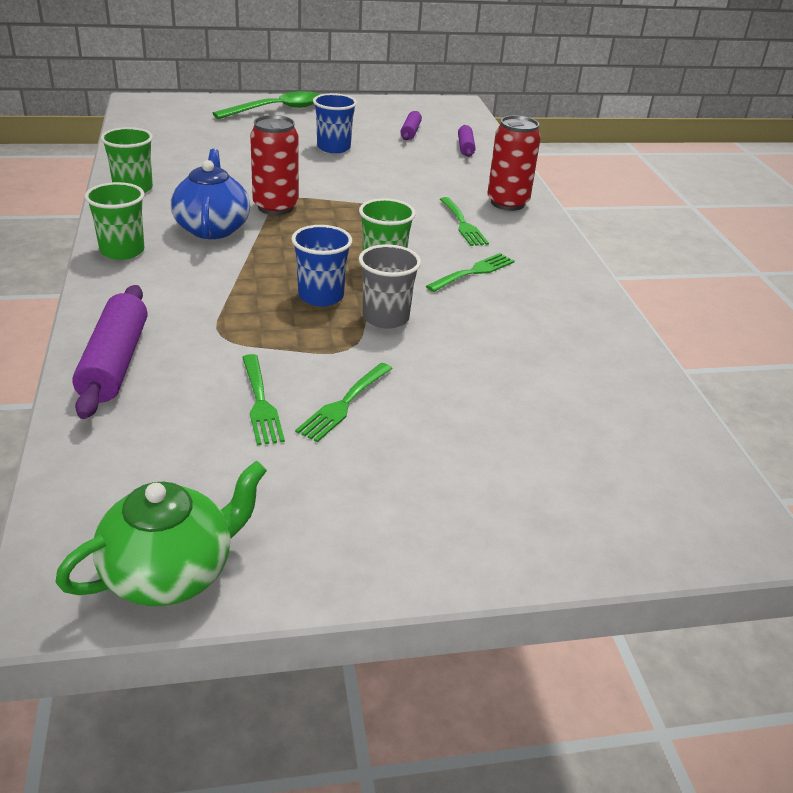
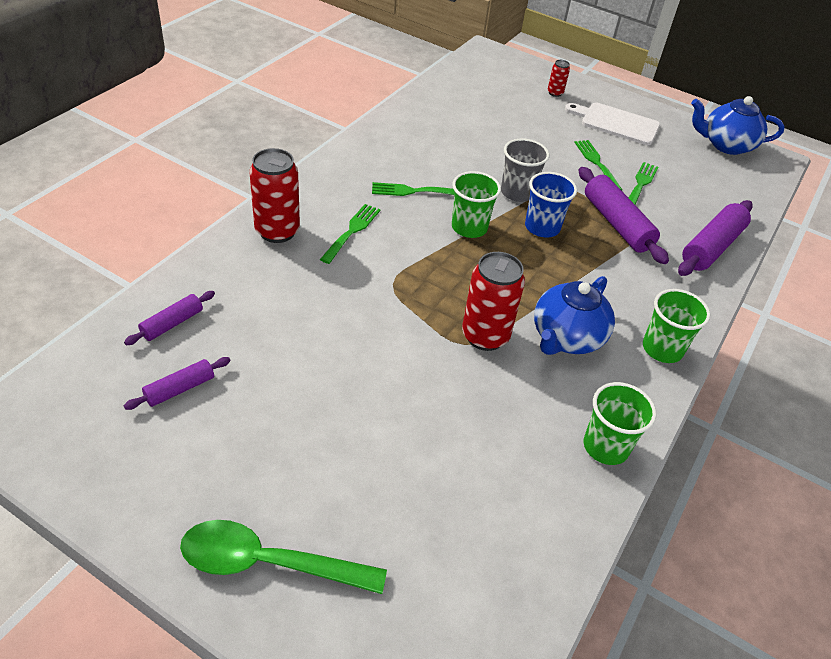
camera: 140 degrees left, 10 degrees up
(171, 573) = (726, 145): green teapot -> blue teapot
(248, 336) = (617, 224): none -> purple rolling pin
(333, 148) = (314, 407): blue cup -> none
(344, 404) = (596, 163): green fork -> green fork turned 90 degrees counterclockwise
(387, 499) = (616, 123): none -> white cutting board
(537, 504) = (555, 93): none -> red can

